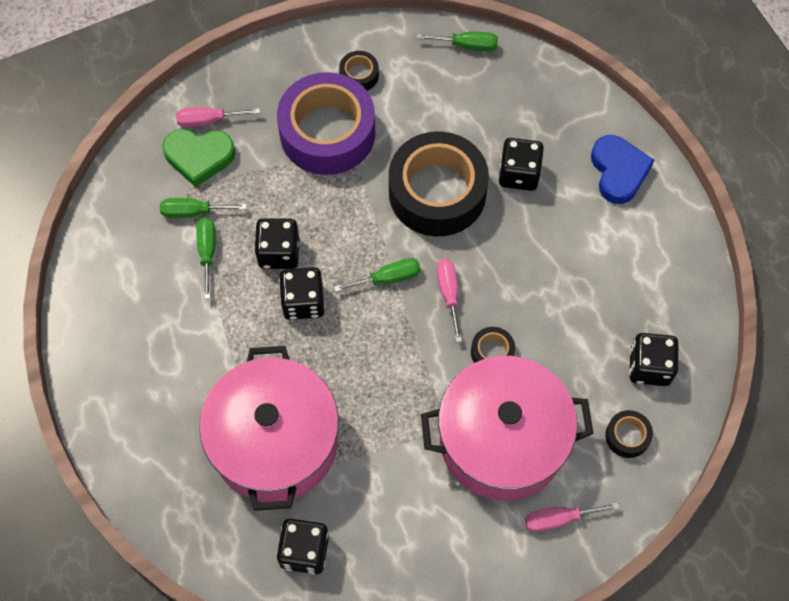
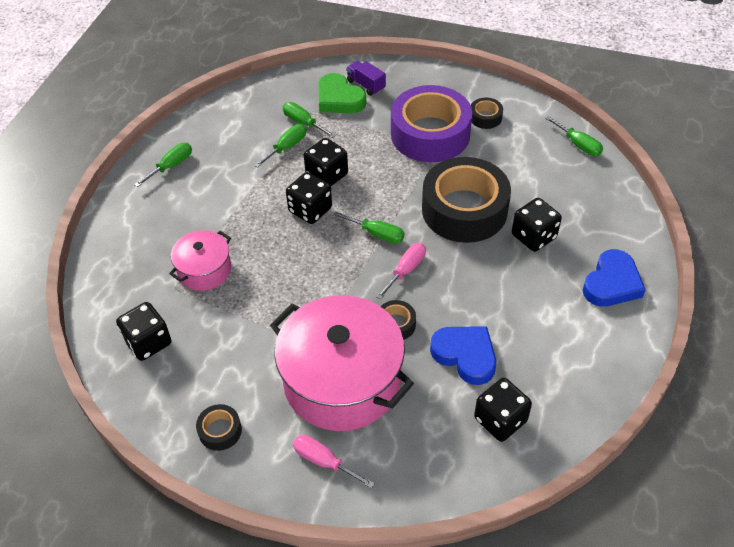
camera: 45 degrees right, 15 degrees down
(115, 363) = (171, 166): none -> green screwdriver
(208, 120) = (366, 85): pink screwdriver -> purple truck
(275, 442) = (204, 270): pink pot -> pink pot, size x0.51
(572, 334) = (465, 355): none -> blue heart
(627, 436) = (433, 451): black tape -> black tape (220, 431)

